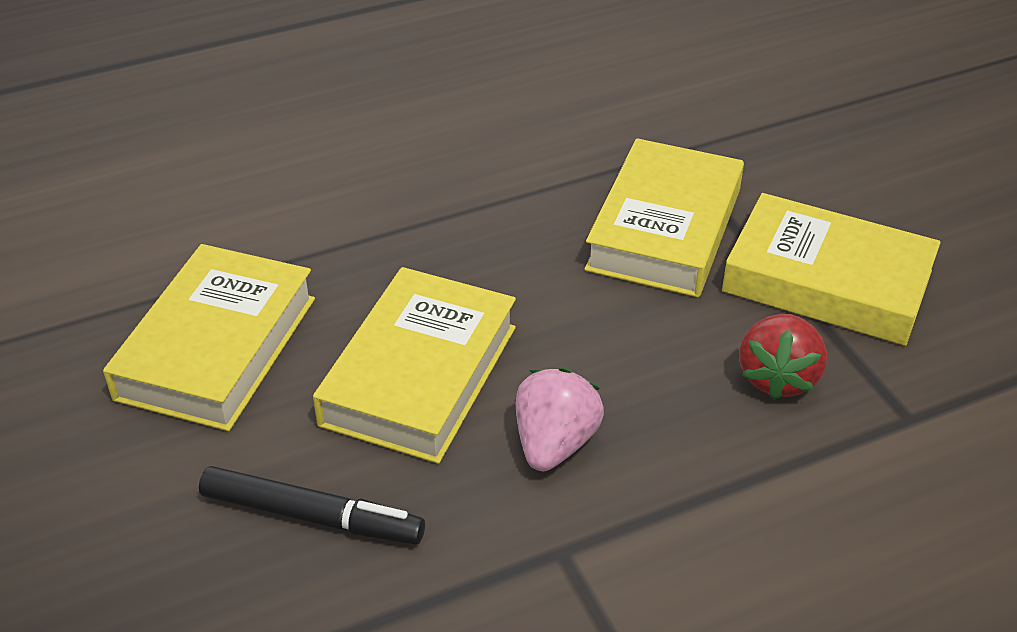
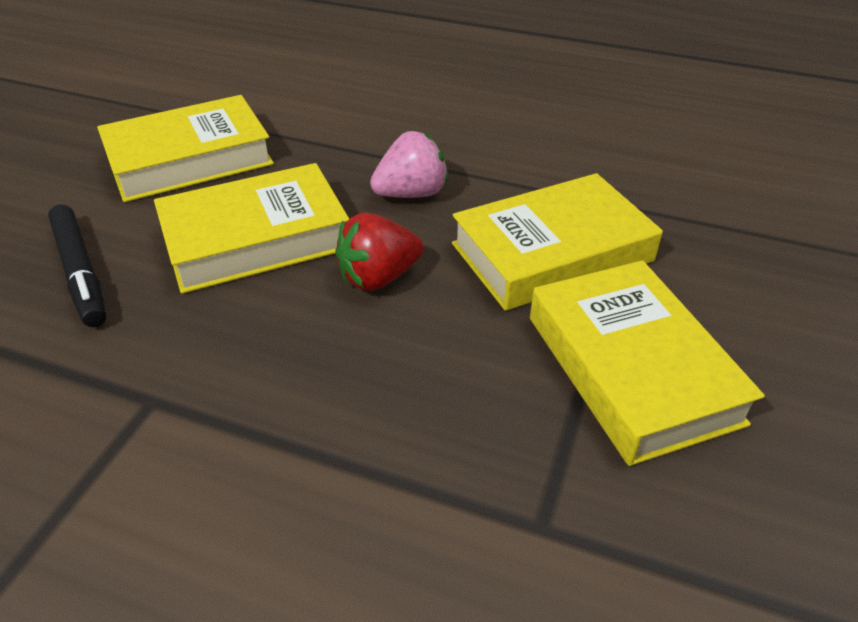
camera: 45 degrees right, 0 degrees up
(554, 443) = (259, 332): pink strawberry -> pink strawberry (411, 193)
(778, 377) = (477, 407): red strawberry -> red strawberry (378, 277)

